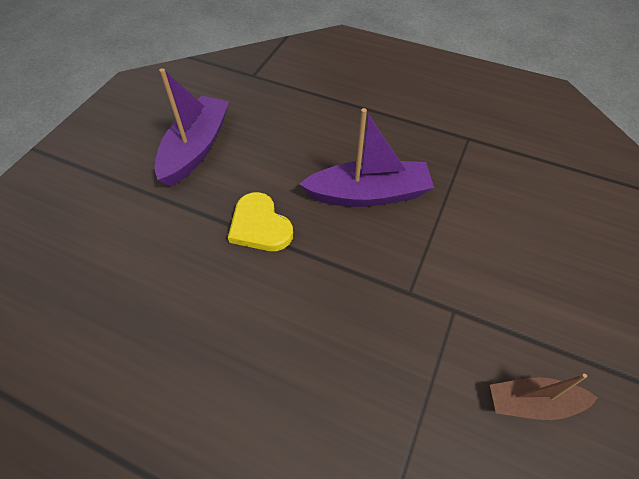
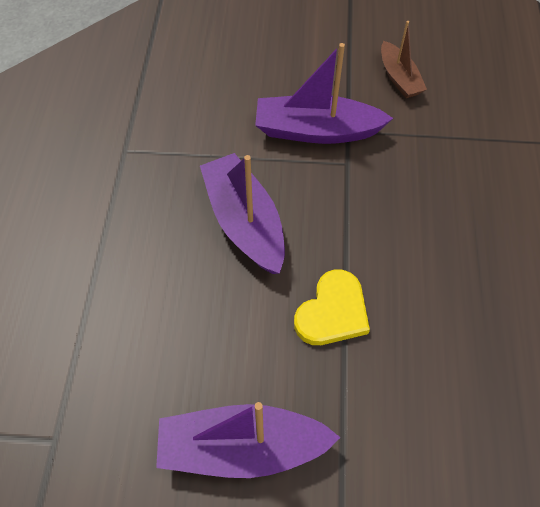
camera: 110 degrees left, 5 degrees up
(461, 280) = (316, 131): none -> purple boat

